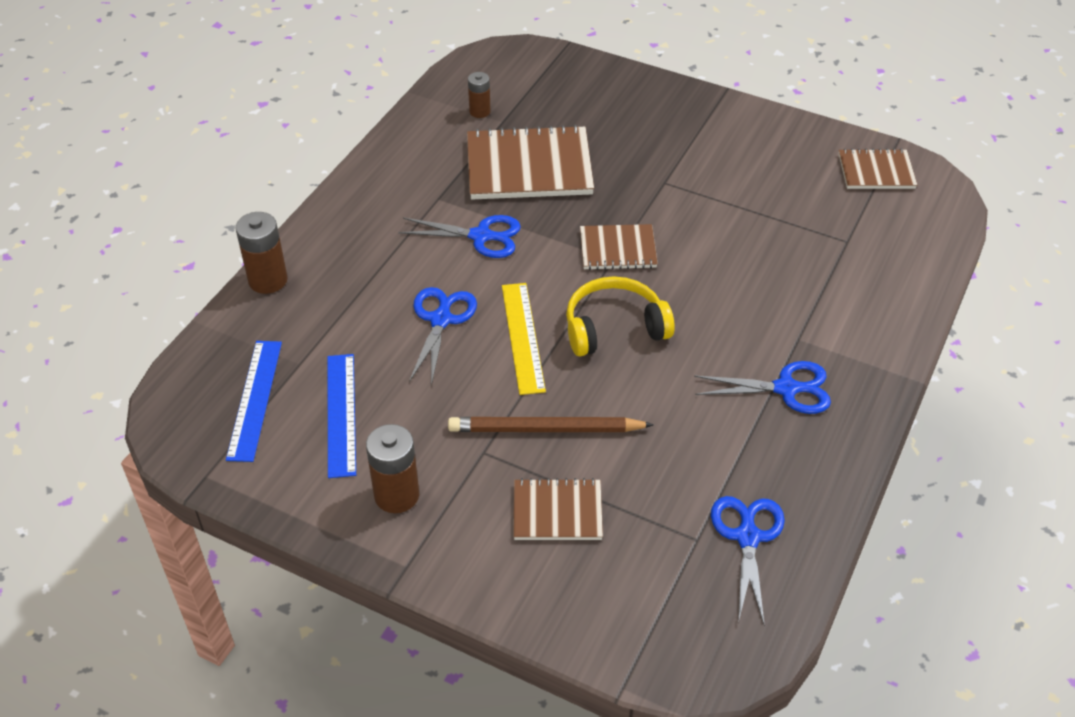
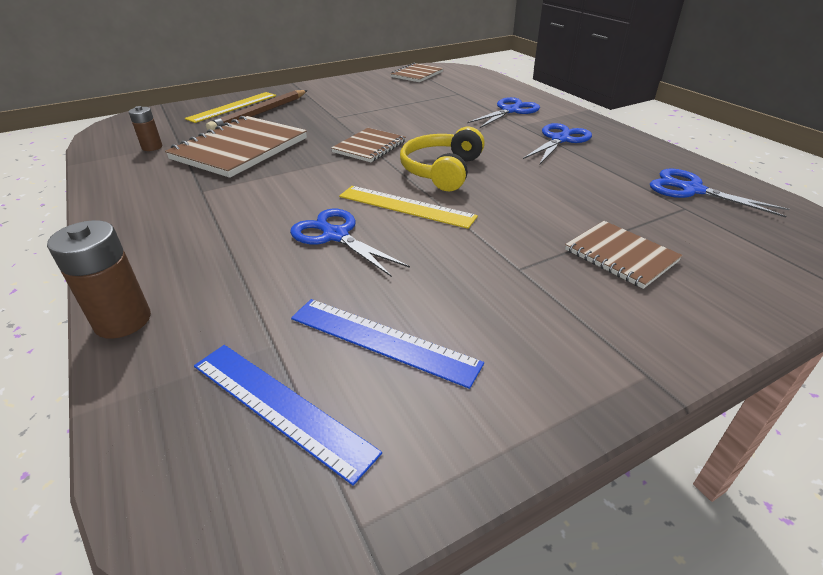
camera: 55 degrees left, 10 degrees down
(396, 495) = (536, 343): brown battery -> none
(481, 236) = (274, 187): blue scissors -> blue scissors (510, 110)
(546, 429) = (519, 230): brown pencil -> brown pencil (260, 113)
(557, 512) = (620, 255): brown notebook -> brown notebook turned 75 degrees counterclockwise
(613, 94) = (232, 107): none -> yellow ruler

